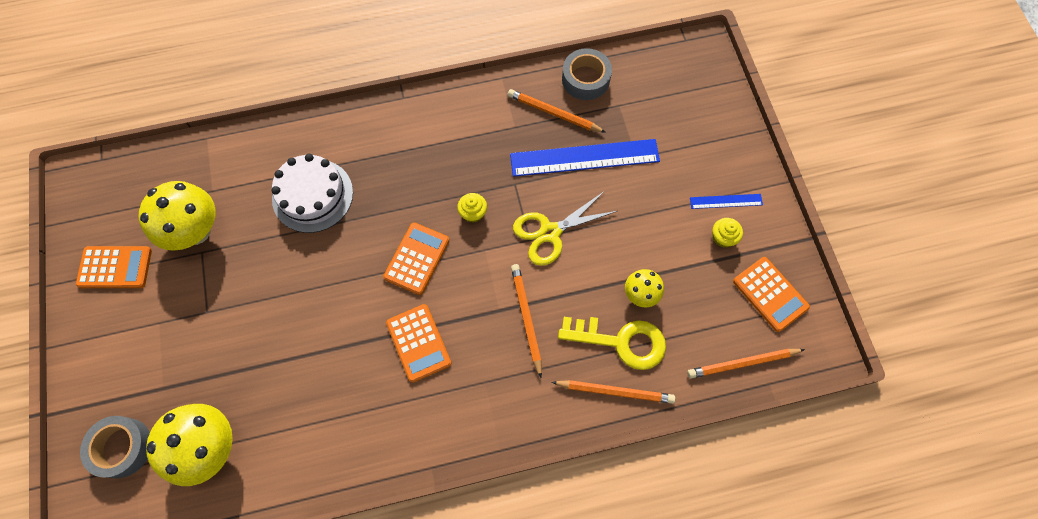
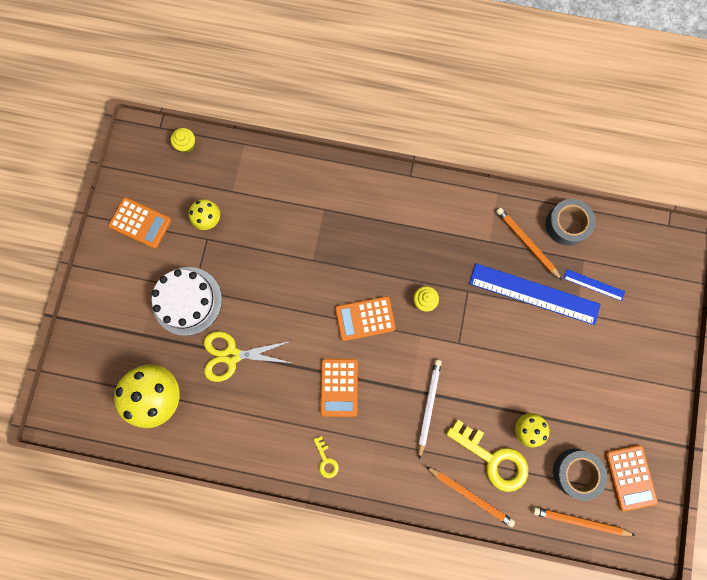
camera: 25 degrees right, 10 degrees up
(122, 447) = (100, 366): grey tape -> grey tape (576, 472)
(195, 231) = (208, 219): yellow mushroom -> yellow mushroom, size x0.54
(312, 195) = (306, 229): white cake -> white cake (187, 301)
(416, 258) = (365, 318): orange calculator -> orange calculator turned 150 degrees counterclockwise
(438, 429) = (326, 460): none -> yellow key
(526, 318) = (428, 406): orange pencil -> white pencil
(550, 232) = (477, 344): yellow scissors -> yellow scissors (232, 355)
(723, 237) = (615, 413): yellow cupcake -> yellow cupcake (186, 145)
(726, 201) = (632, 384): blue ruler -> blue ruler (594, 285)

